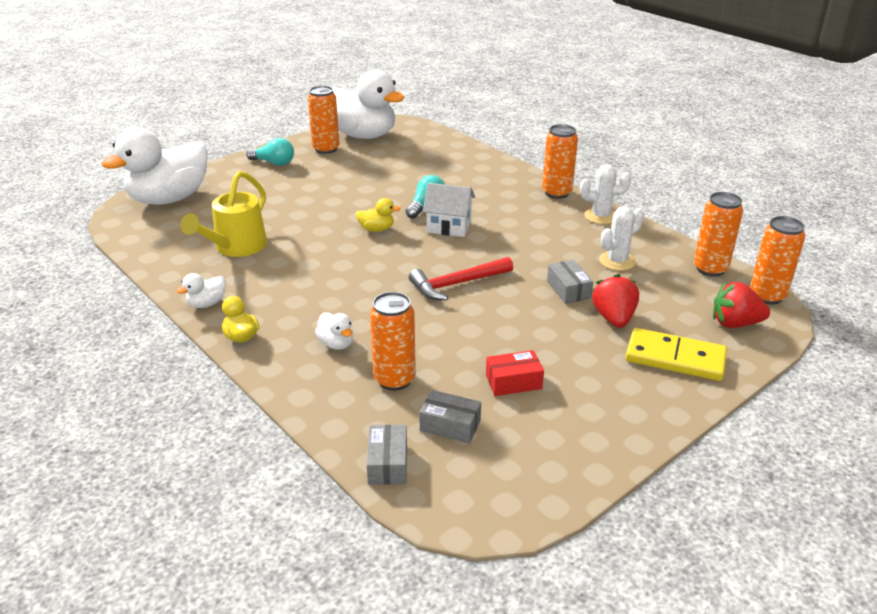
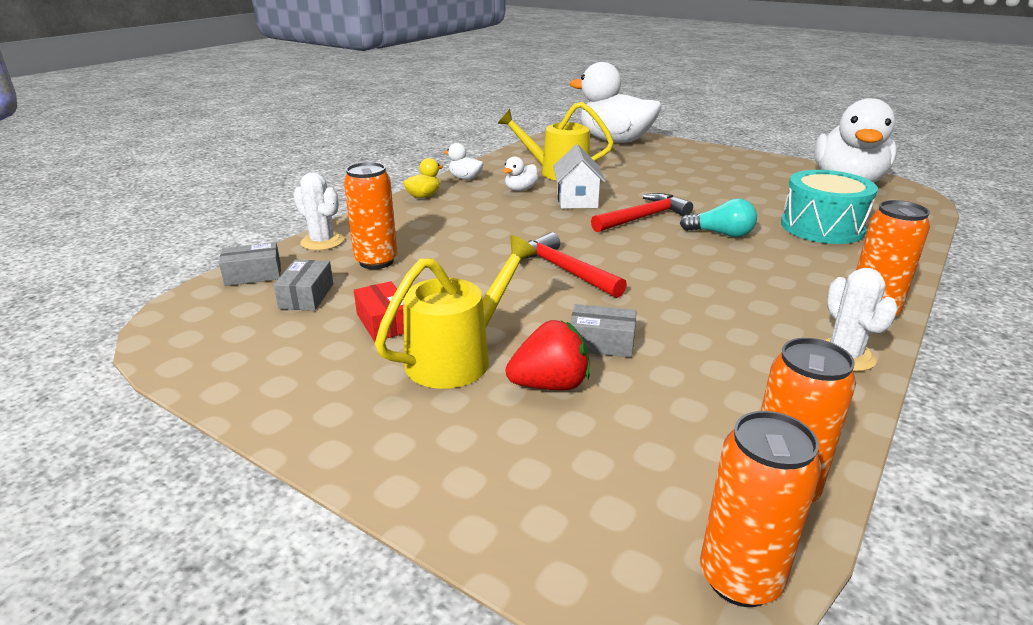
camera: 75 degrees right, 5 degrees down
(274, 163) = (725, 159): turquoise light bulb -> none
(326, 149) = (786, 173): orange can -> none
(336, 344) = (426, 230): white duck -> white duck (520, 189)
(376, 229) = (643, 217): yellow duck -> red hammer
(435, 169) = (822, 227): none -> turquoise drum
(449, 226) = (688, 251): white house -> white house (577, 200)
(568, 290) = (601, 343): grey box -> grey box turned 45 degrees clockwise
(573, 350) = (458, 357): none -> yellow watering can
(617, 261) = (714, 379): white cactus -> white cactus (322, 242)
(675, 358) = (470, 448): yellow domino -> none
(735, 323) = (604, 523): red strawberry -> none

